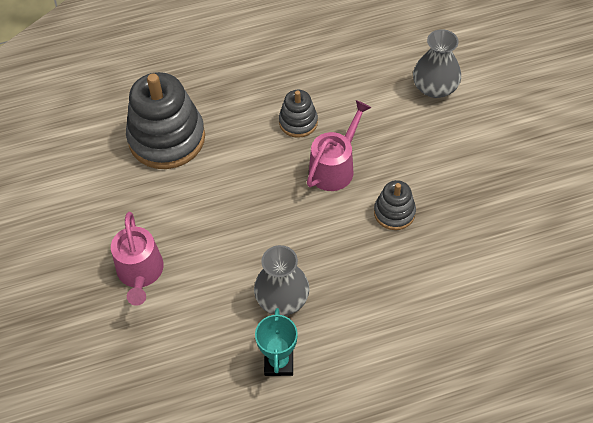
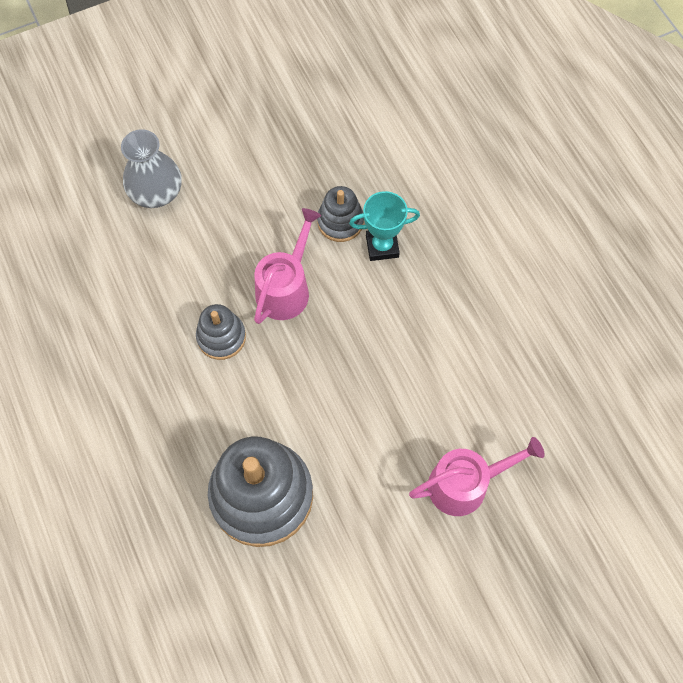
camera: 100 degrees left, 10 degrees up
(279, 362) = (543, 315): turquoise trophy -> turquoise trophy (382, 246)
(282, 298) = (468, 322): grey vase -> none
(334, 167) = (285, 288): pink watering can -> pink watering can turned 90 degrees clockwise

